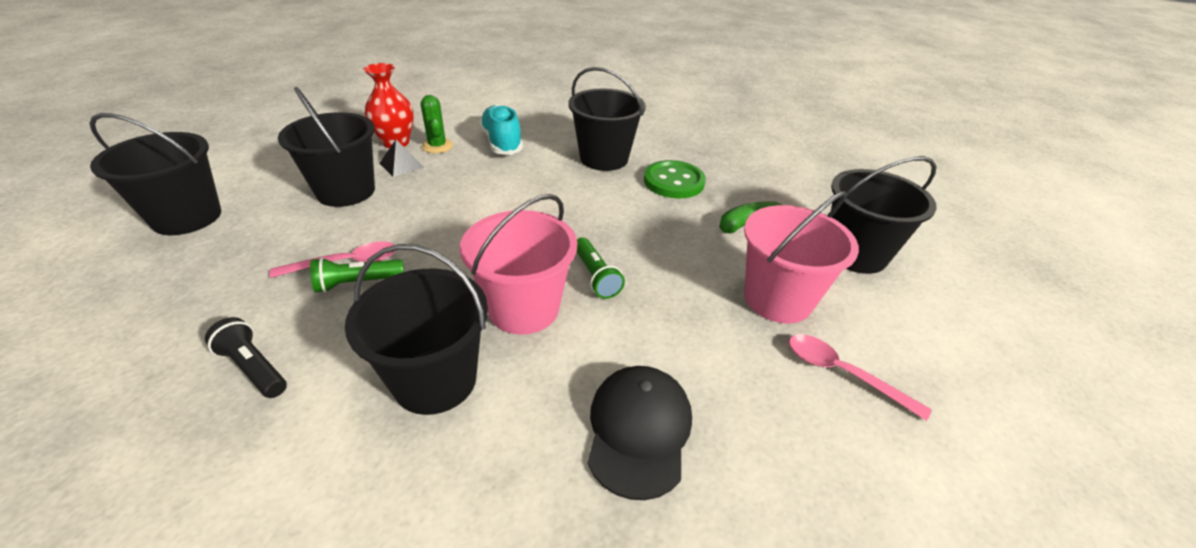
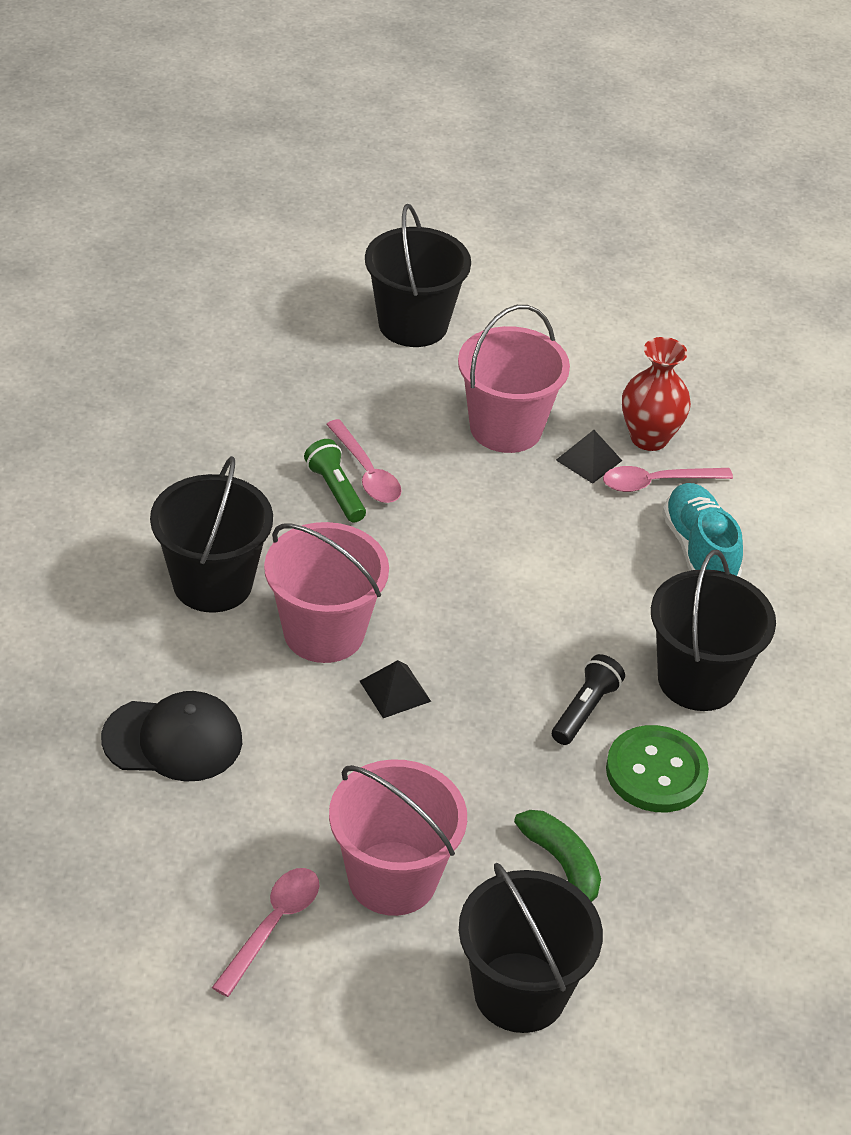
camera: 80 degrees right, 5 degrees up
(254, 368) = (209, 460): black flashlight -> black flashlight (585, 710)
(346, 191) = (506, 428): black bucket -> pink bucket
(437, 146) = (657, 482): green cactus -> pink spoon
(502, 142) = (699, 551): turquoise shoe -> turquoise shoe turned 75 degrees counterclockwise
(595, 276) = (395, 691): green flashlight -> black pyramid

